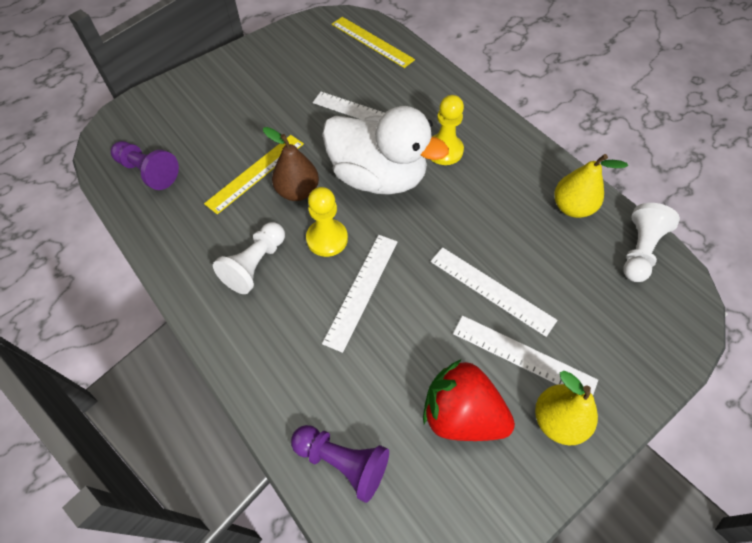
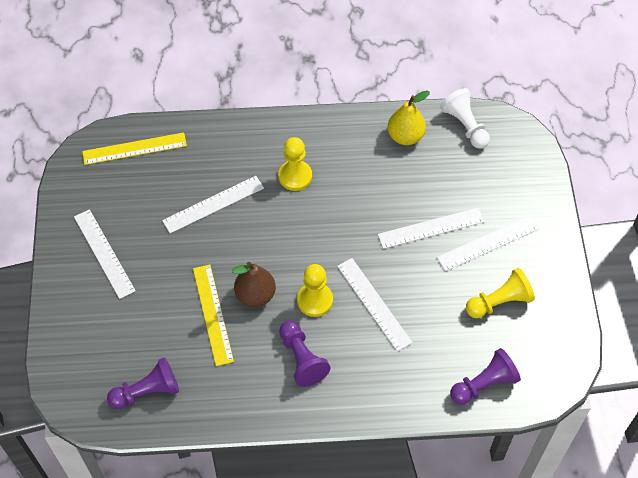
camera: 55 degrees left, 0 degrees up
(255, 265) = (301, 359): white pawn -> purple pawn
(261, 76) = (104, 253): none -> white ruler
(378, 177) = (285, 234): white duck -> none
(461, 414) = (499, 302): red strawberry -> yellow pawn
(557, 420) = (537, 254): yellow pear -> none

